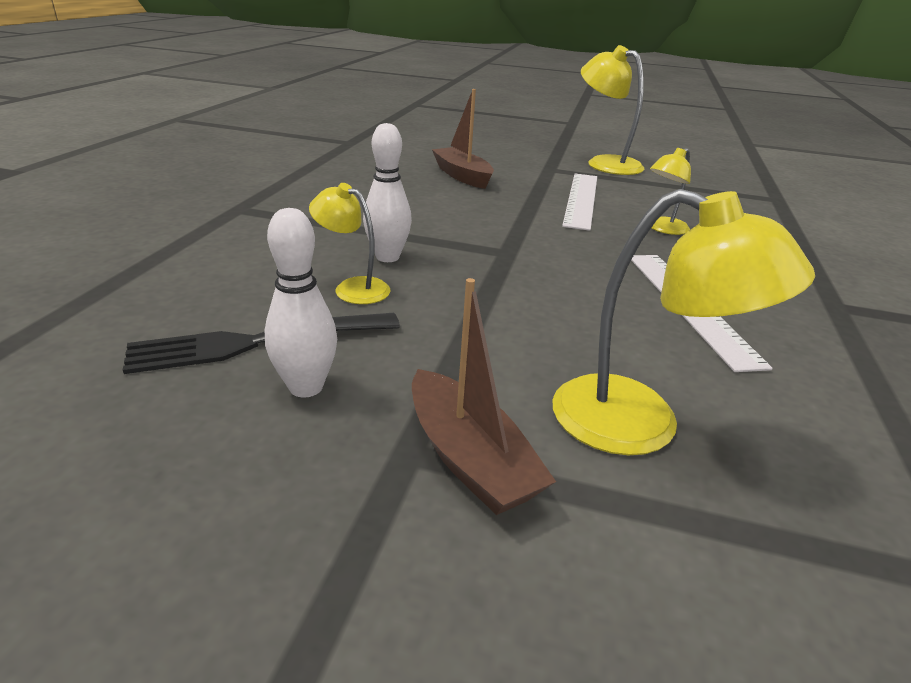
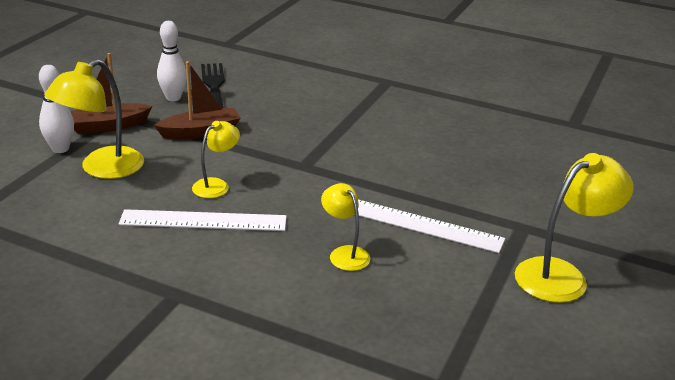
camera: 100 degrees right, 0 degrees up
(353, 288) = (263, 111): yellow lamp -> yellow lamp (216, 185)
(387, 257) = (302, 123): white bowling pin -> white bowling pin (60, 149)
(462, 176) = (480, 170): brown boat -> brown boat (200, 132)

